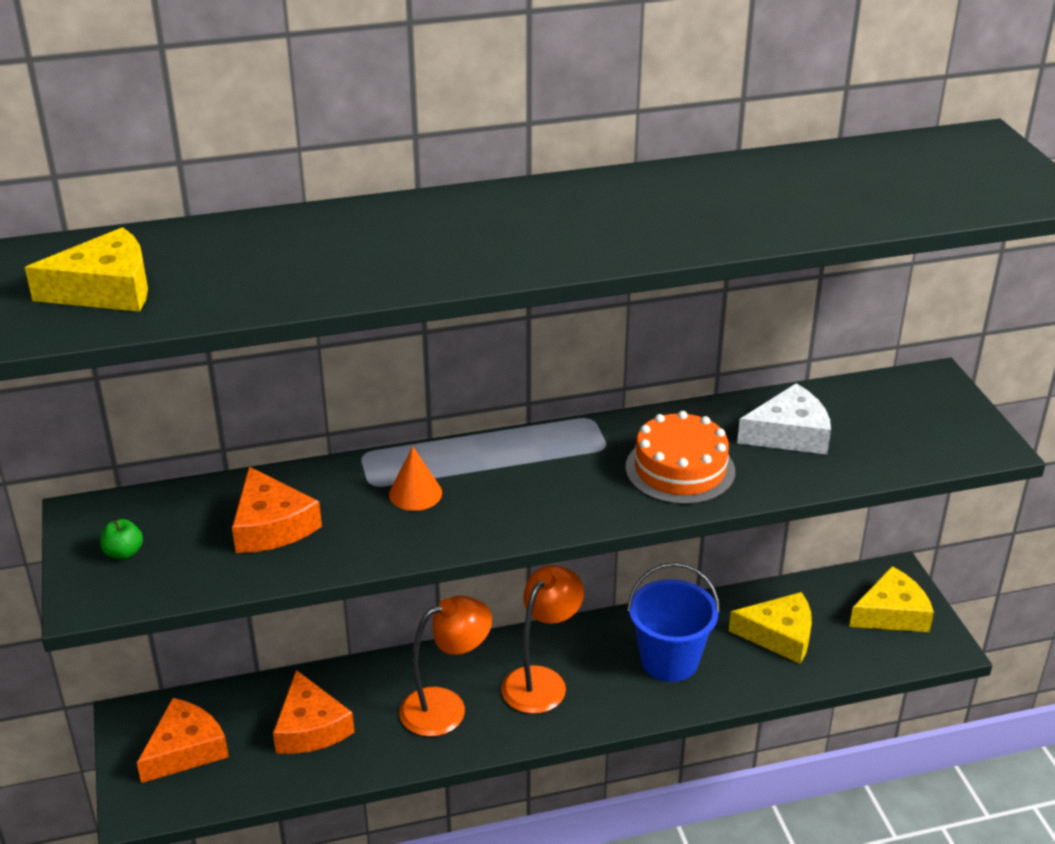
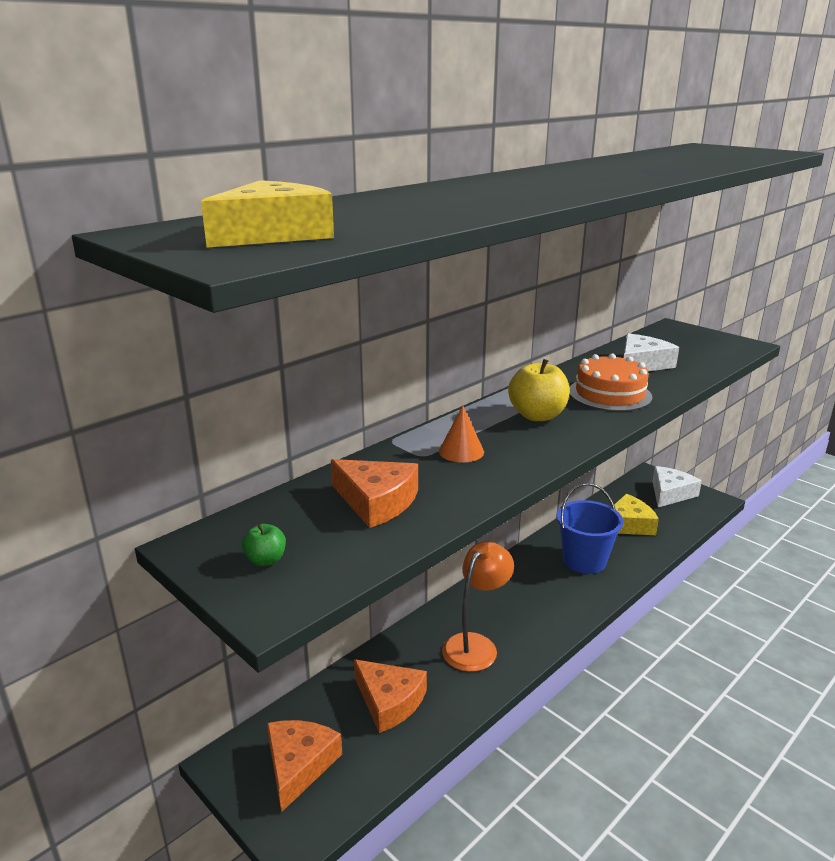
camera: 30 degrees left, 10 degrees down
(541, 681) = (521, 602): orange lamp -> none
(553, 473) = (537, 416): none -> yellow apple
(891, 613) = (670, 493): yellow cheese -> white cheese

